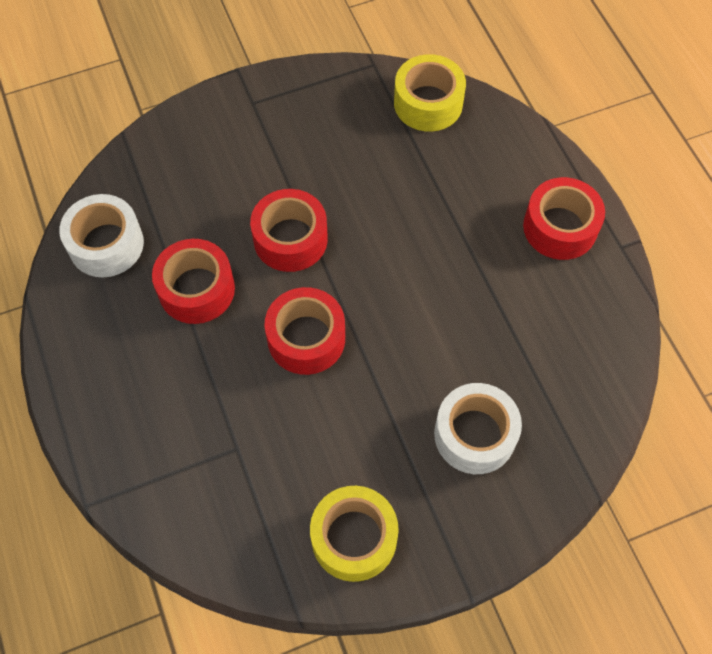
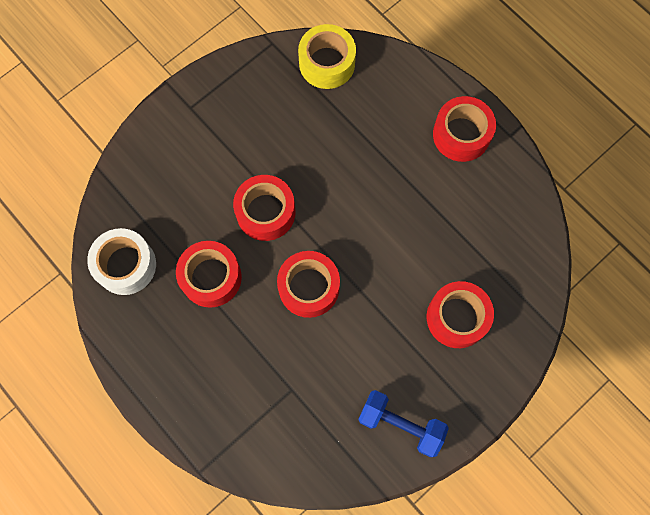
camera: 20 degrees left, 10 degrees up
(354, 538) = (401, 424): yellow tape -> blue dumbbell
(475, 435) = (457, 317): white tape -> red tape

